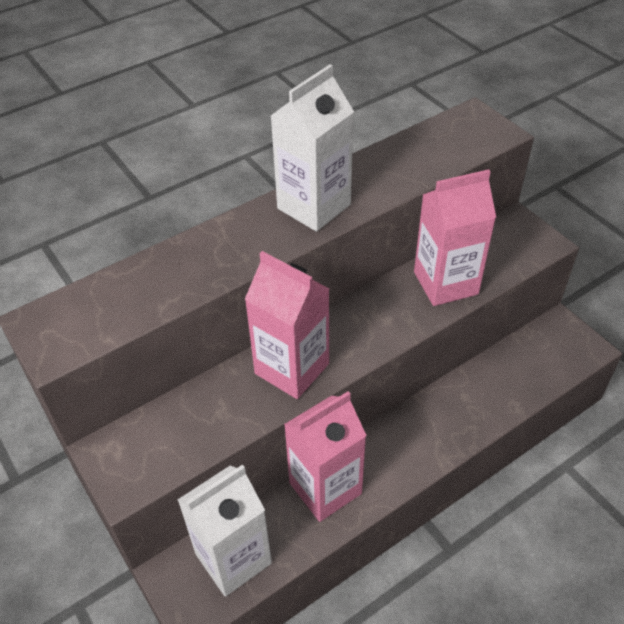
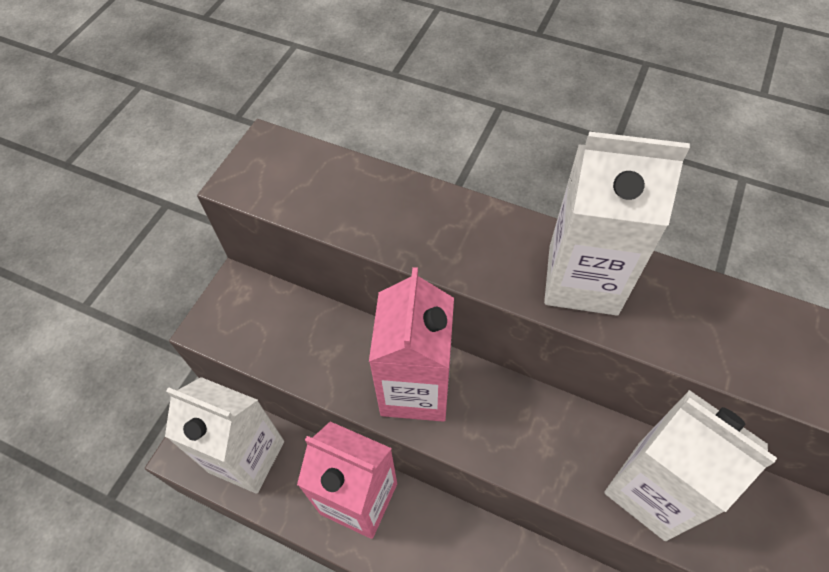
camera: 60 degrees right, 10 degrees up
(445, 283) = (652, 489): pink carton -> white carton

